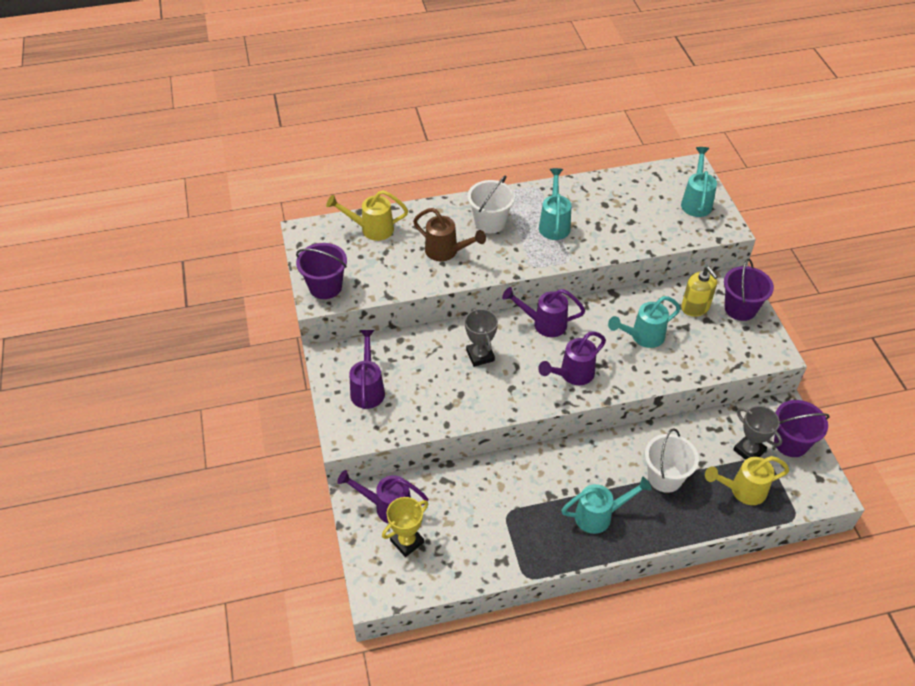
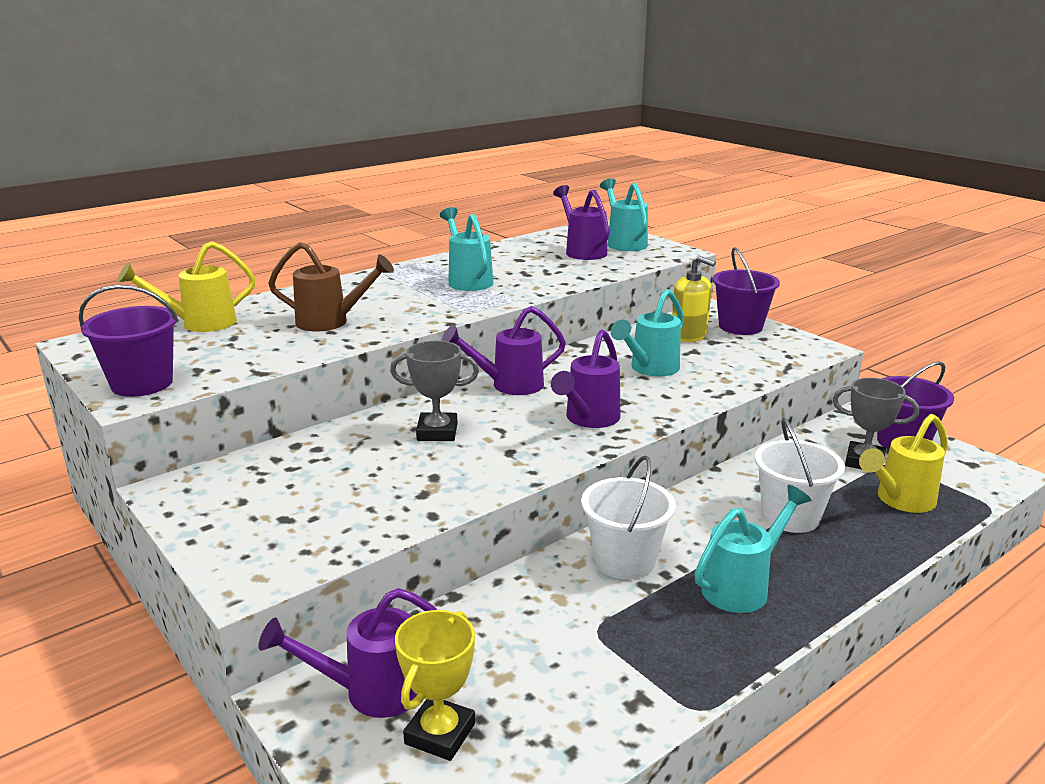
camera: 25 degrees left, 25 degrees down
(368, 388) = (265, 508): purple watering can -> purple watering can (582, 251)
(480, 355) = (437, 432): grey trophy -> grey trophy turned 45 degrees counterclockwise
(490, 222) = (379, 292): white bucket -> white bucket (624, 560)

